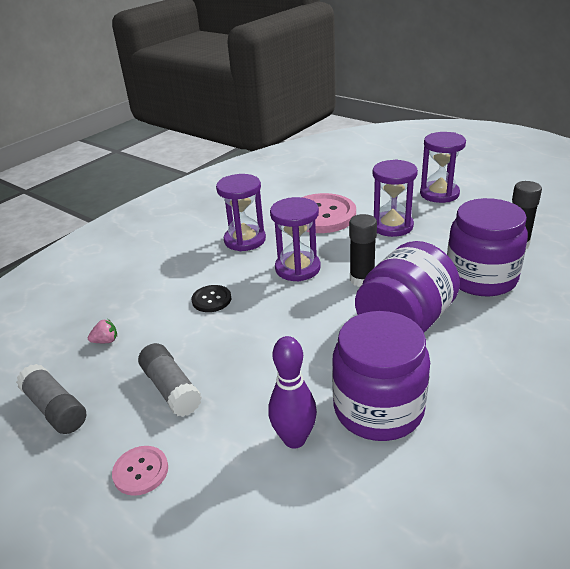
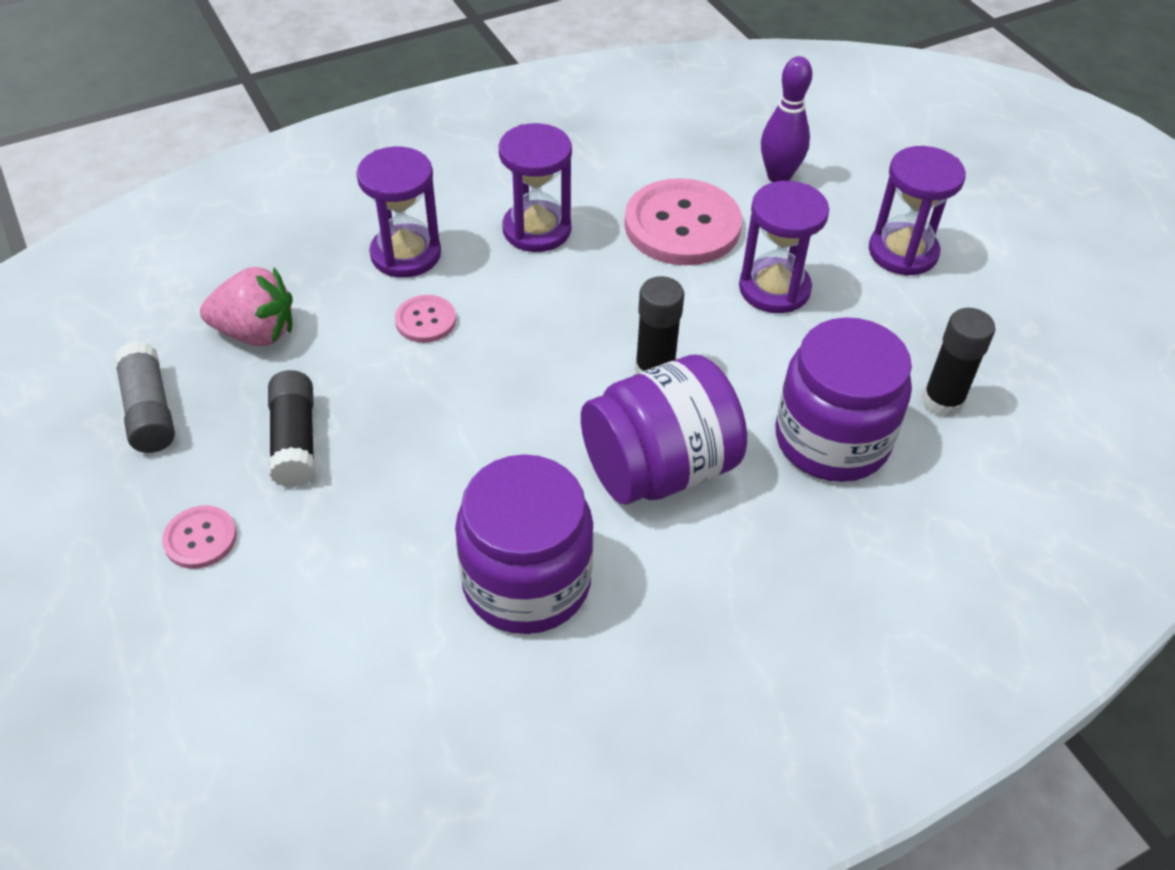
camera: 20 degrees right, 15 degrees up
(106, 341) = (256, 333): pink strawberry -> pink strawberry, size x2.19
(171, 389) = (295, 440): grey glue stick -> black glue stick
(211, 300) = (425, 320): black button -> pink button
(294, 439) = (397, 576): purple bowling pin -> purple bowling pin (779, 176)
(297, 268) = (577, 313): purple hourglass -> purple hourglass (406, 254)

